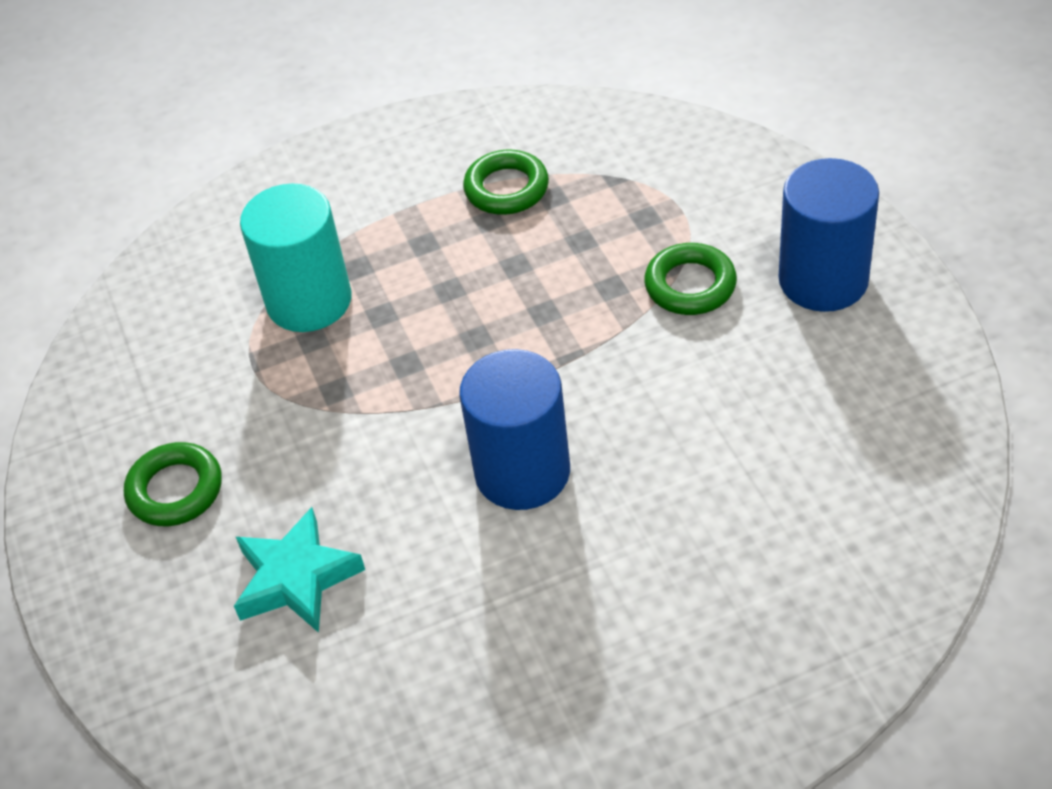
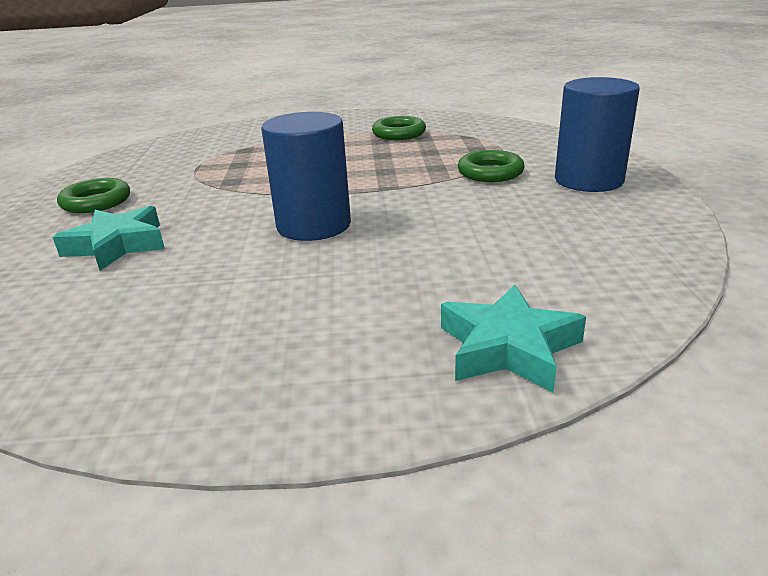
camera: 15 degrees right, 20 degrees down
(309, 301) = (251, 153): turquoise cylinder -> none
(832, 631) = (508, 347): none -> turquoise star

